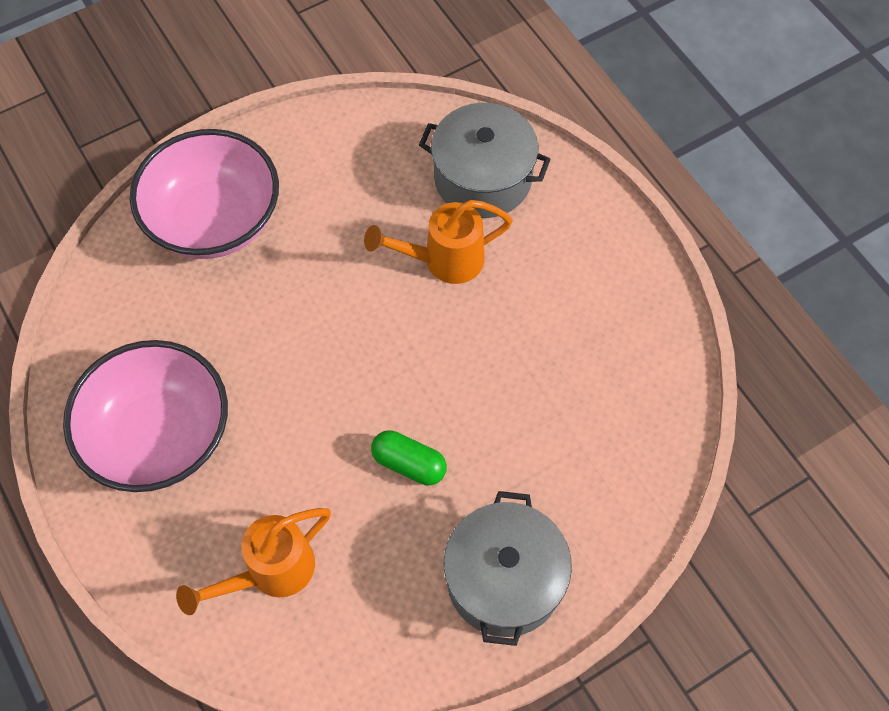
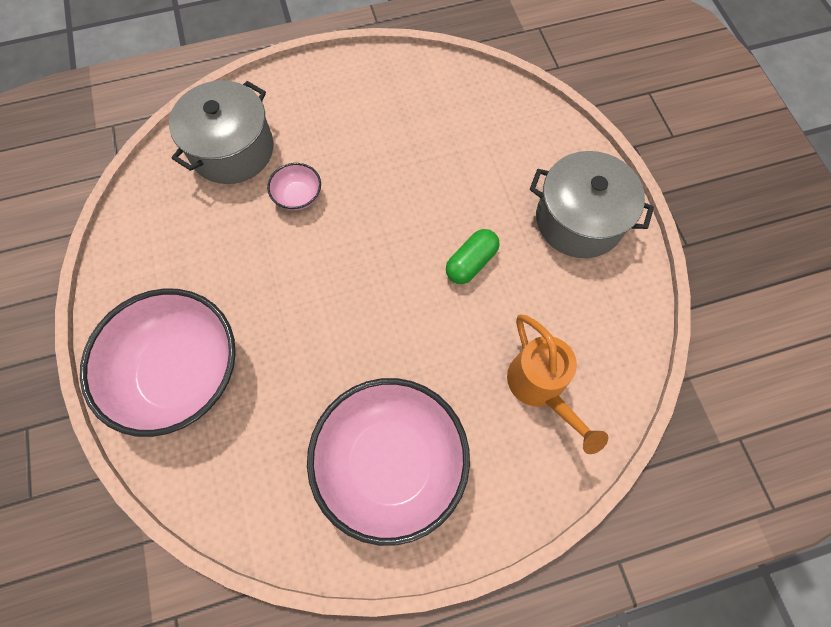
camera: 75 degrees left, 5 degrees up
(443, 261) = (298, 196): orange watering can -> pink bowl

